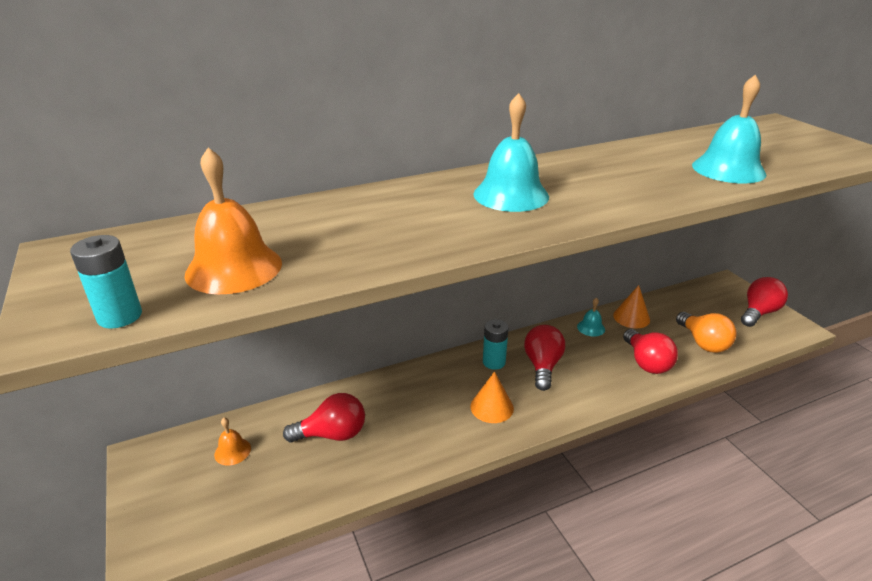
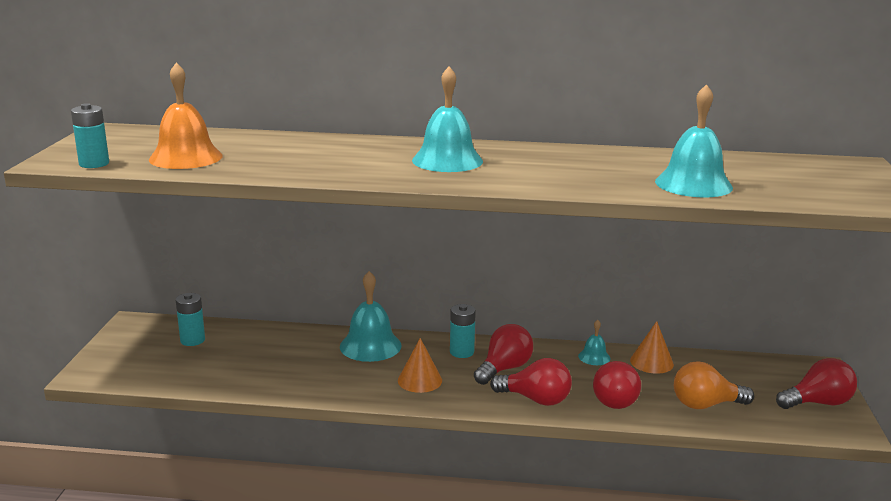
camera: 30 degrees right, 10 degrees down
(232, 451) = (192, 340): orange bell -> turquoise battery
(332, 434) = (272, 354): red light bulb -> red light bulb (536, 399)
(413, 386) = (370, 345): none -> turquoise bell
(703, 343) = (705, 405): orange light bulb -> orange light bulb turned 75 degrees clockwise

